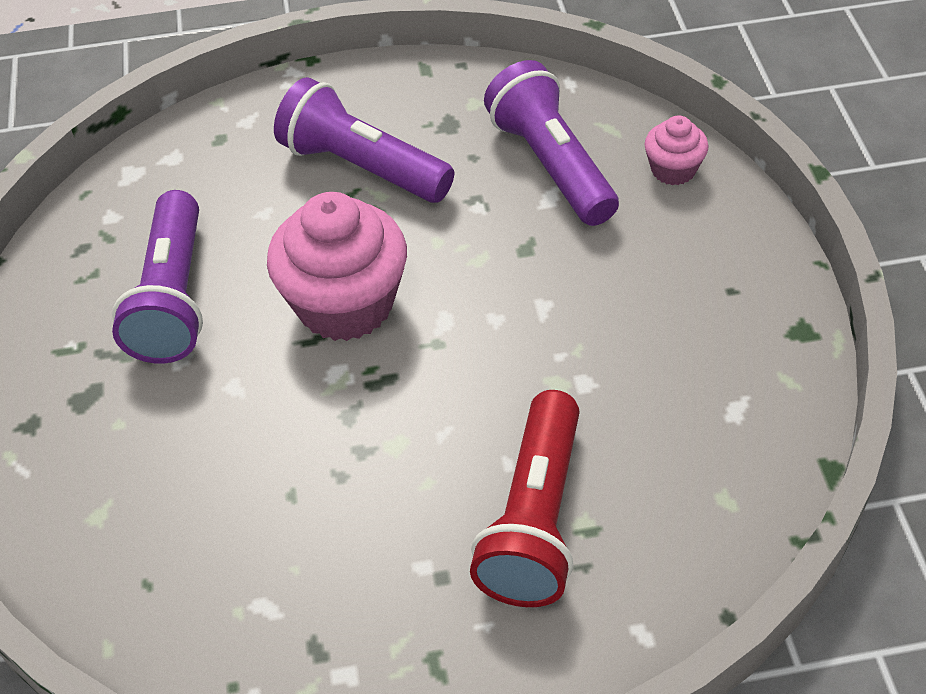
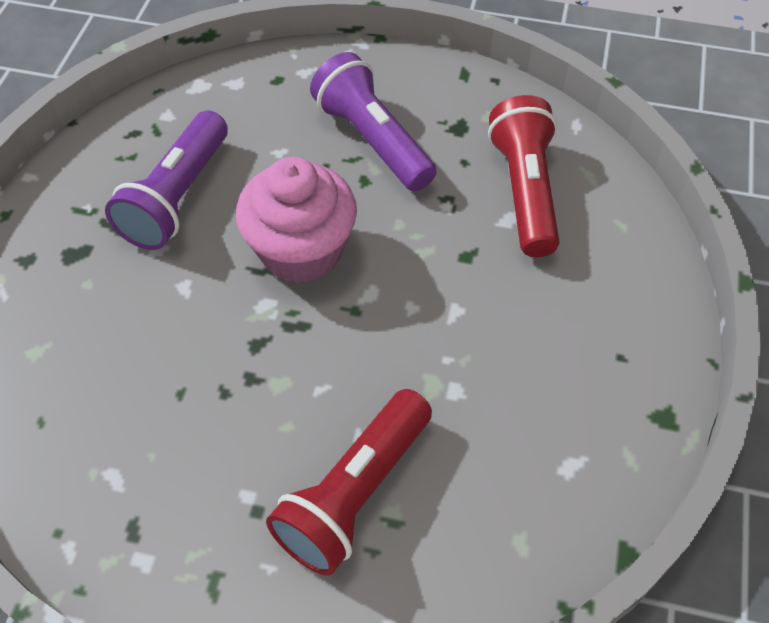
camera: 20 degrees right, 5 degrees up
(551, 164) = (524, 190): purple flashlight -> red flashlight
(673, 170) = (625, 231): pink cupcake -> none

